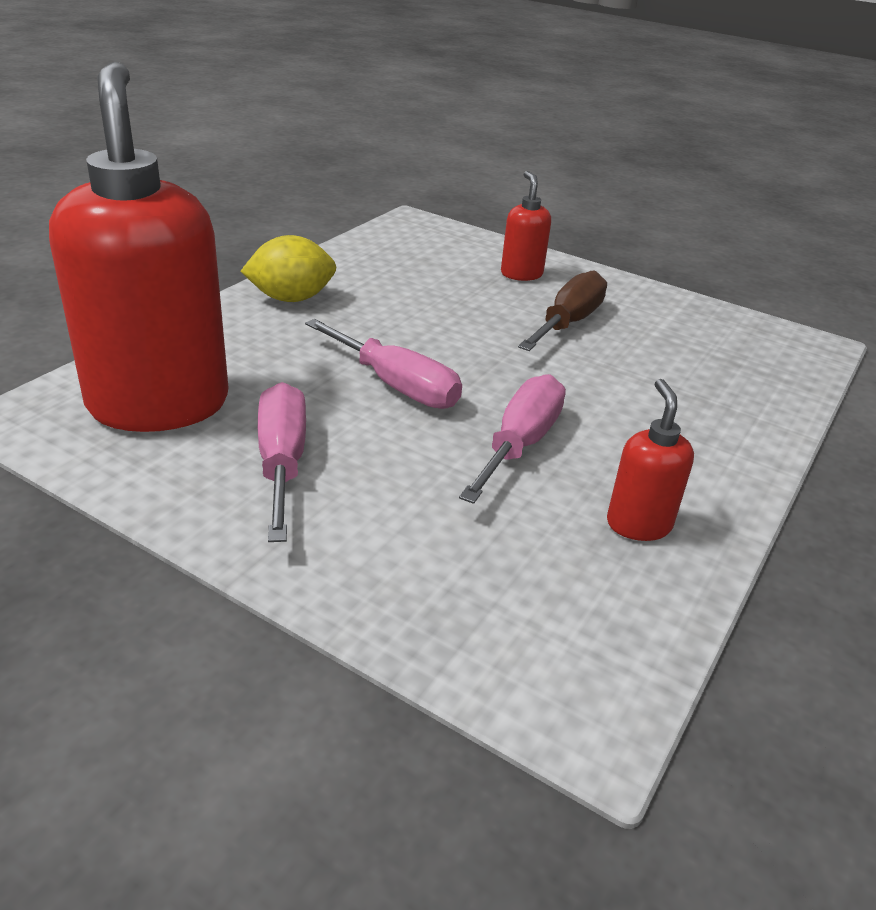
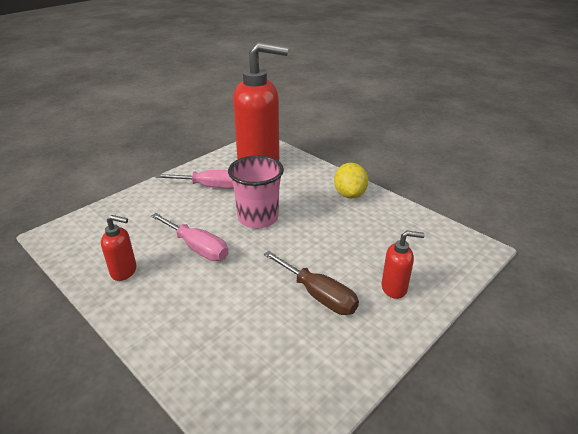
camera: 105 degrees right, 0 degrees up
(396, 386) = (258, 218): pink screwdriver -> pink cup

